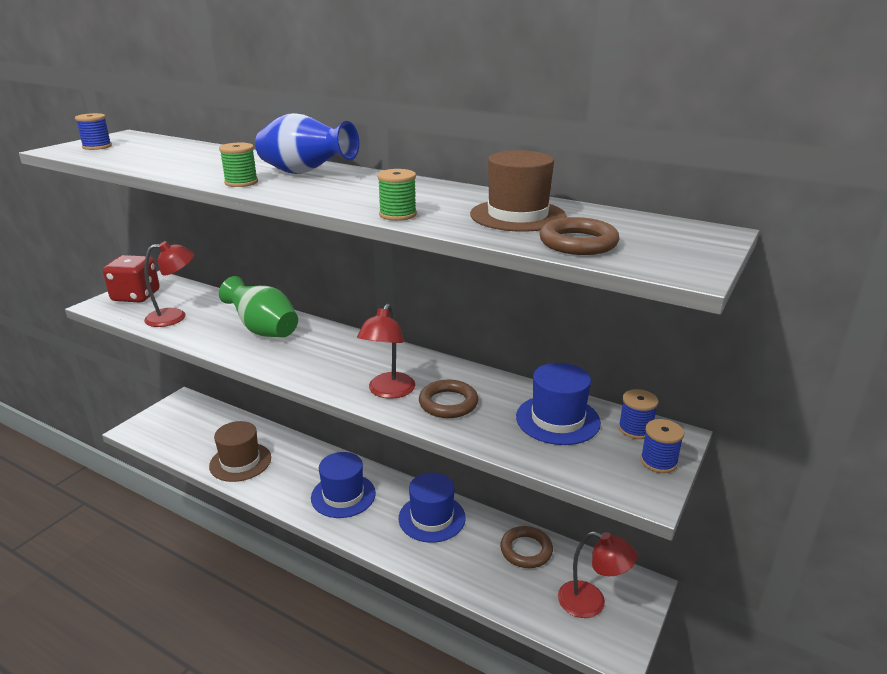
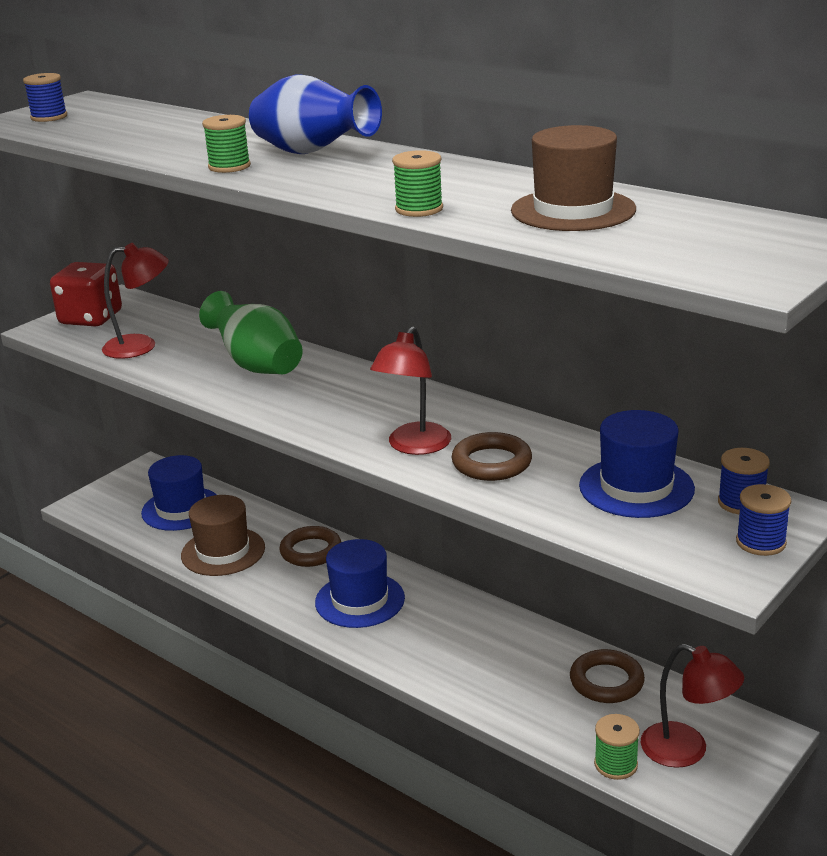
camera: 10 degrees right, 0 degrees up
(432, 518) = (479, 634): blue hat -> blue hat (181, 509)
(543, 619) = (616, 764): none -> green spool
(578, 243) = (636, 246): brown ring -> brown ring (311, 551)

